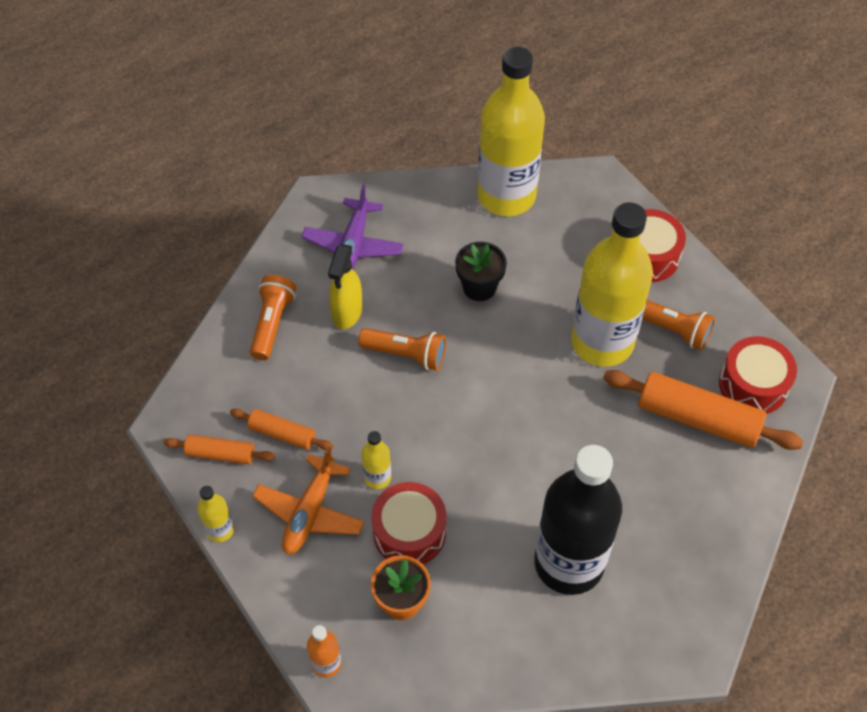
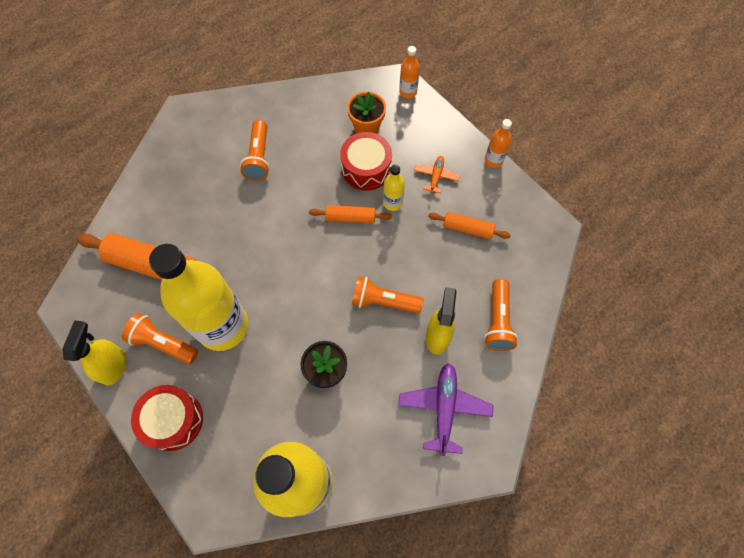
camera: 175 degrees right, 10 degrees up
(220, 454) = (508, 210): orange rolling pin -> orange rolling pin (350, 217)
(220, 530) = (493, 160): yellow bottle -> orange bottle
(310, 512) = (436, 176): orange plane -> orange plane, size x0.57
(569, 563) = (259, 157): black bottle -> orange flashlight
(724, 310) = (114, 366): none -> yellow spray bottle
(753, 385) = (105, 297): red drum -> none

